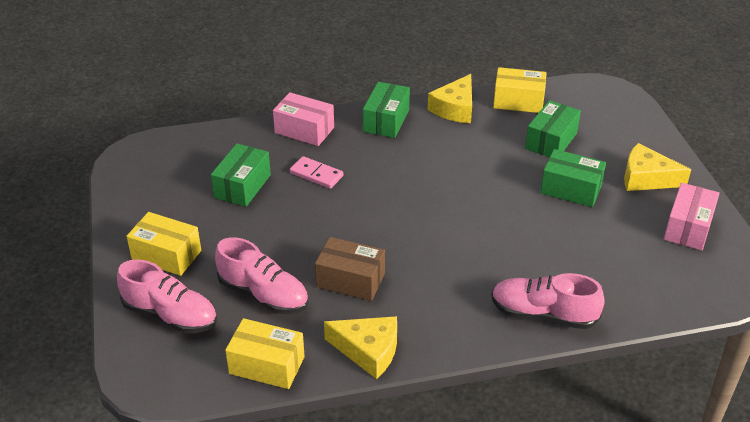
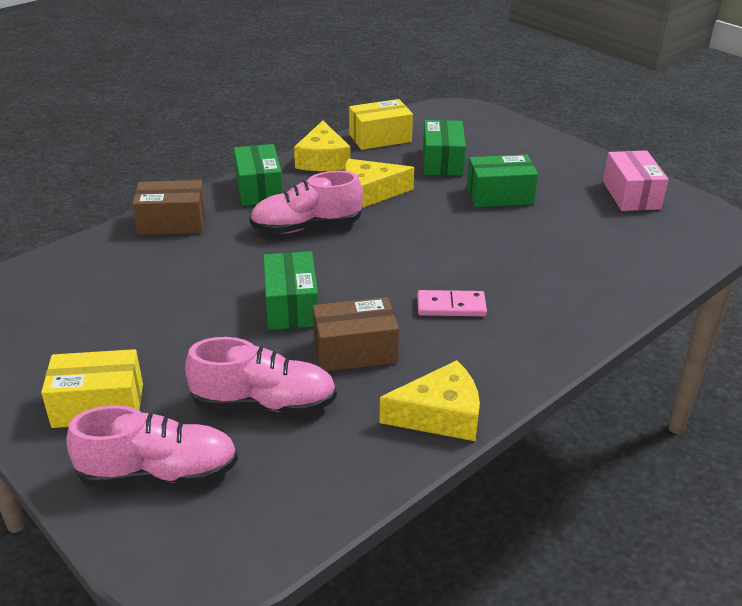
camera: 30 degrees left, 5 degrees down
(242, 186) = (141, 299): green box -> green box (291, 306)
(267, 365) = (335, 480): yellow box -> none
(304, 130) = (172, 222): pink box -> brown box
(316, 174) = (223, 260): pink domino -> pink domino (451, 306)
(543, 314) = (582, 311): pink shoe -> pink shoe (307, 227)
(646, 178) = (557, 167): yellow cheese -> yellow cheese (370, 193)

